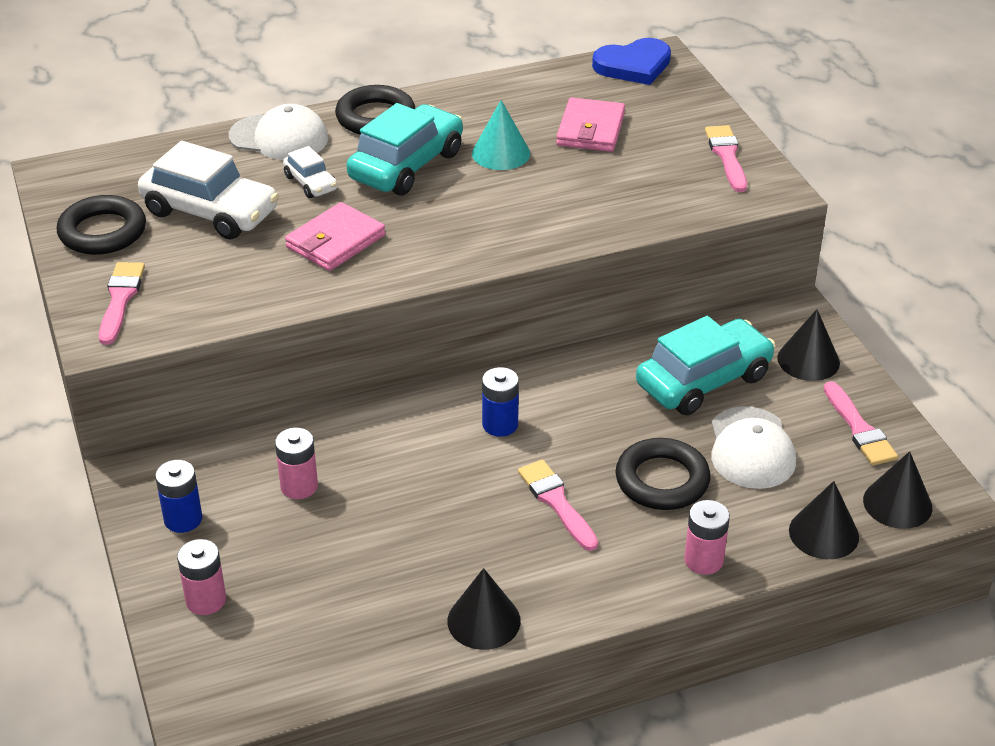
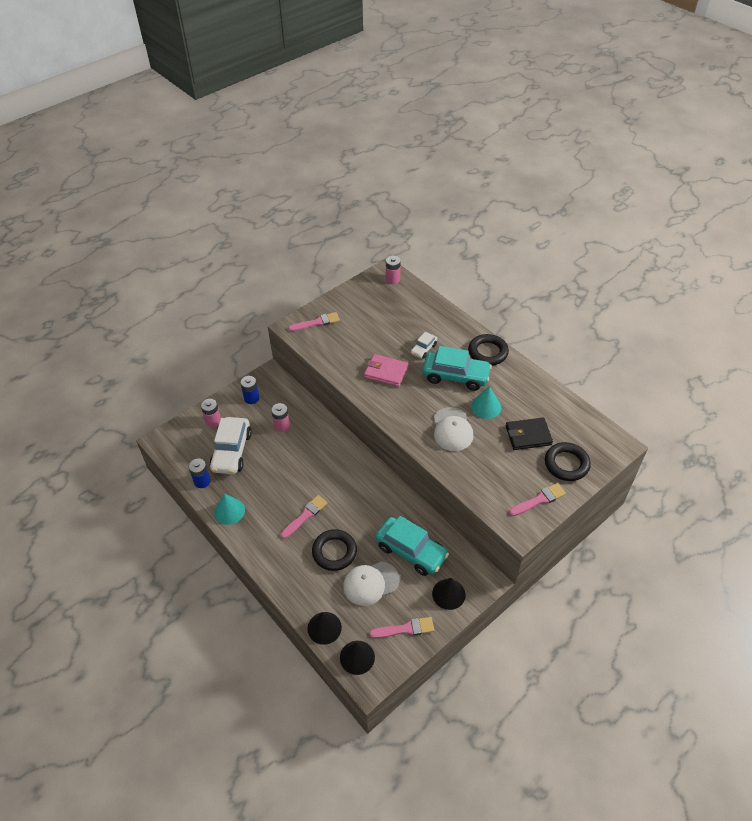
camera: 70 degrees right, 10 degrees up
(103, 232) = (356, 300): black ring -> black ring (566, 464)
(210, 212) = (386, 326): white car -> white car (232, 451)
(279, 137) = (451, 326): white cap -> white cap (452, 429)
(484, 621) = (229, 511): black cone -> turquoise cone
(500, 424) = (345, 480): blue battery -> blue battery (202, 481)
(591, 130) = (528, 435): pink wallet -> black wallet
(633, 65) = (601, 436): blue heart -> none
(703, 560) = (289, 581): pink battery -> pink battery (393, 279)
(859, 429) = (405, 629): pink brush -> pink brush turned 150 degrees counterclockwise

